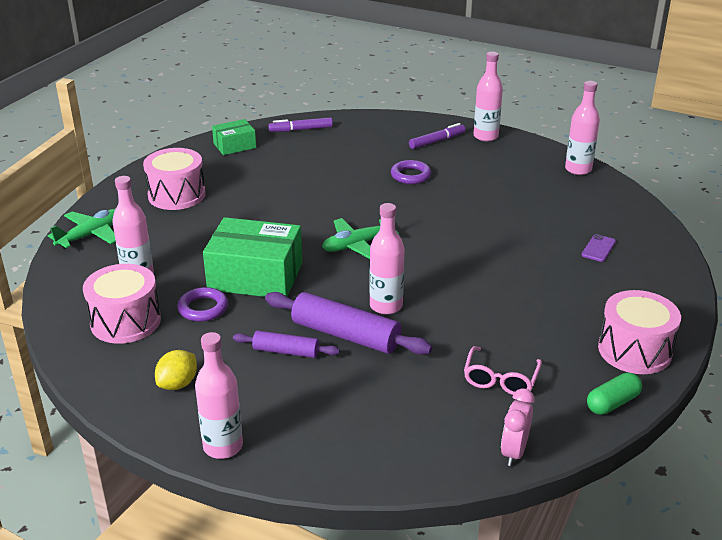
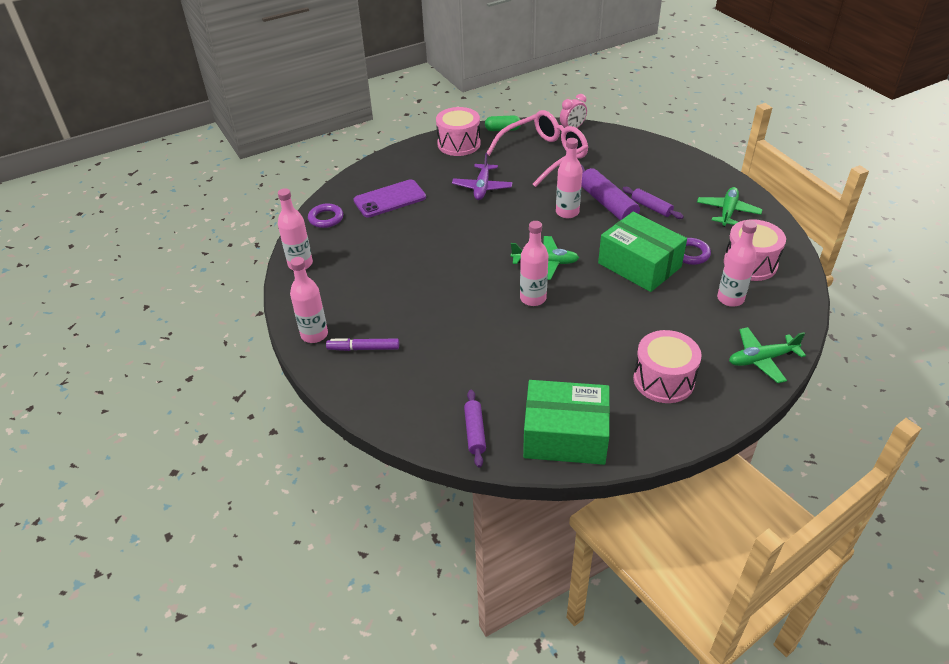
camera: 145 degrees left, 10 degrees up
(178, 384) = (727, 212): yellow lemon -> green plane
(223, 446) = (714, 174): pink bottle -> pink bottle (533, 298)
(234, 145) = (565, 435): green box -> green box, size x1.84
(301, 129) = (475, 432): purple marker -> purple rolling pin
(410, 175) = (435, 314): purple ring -> purple ring (326, 218)
(500, 379) = (544, 155): pink glasses -> pink glasses, size x1.95
(520, 299) = (482, 187): none -> purple plane
(598, 248) = (390, 199): purple phone -> purple phone, size x2.04

